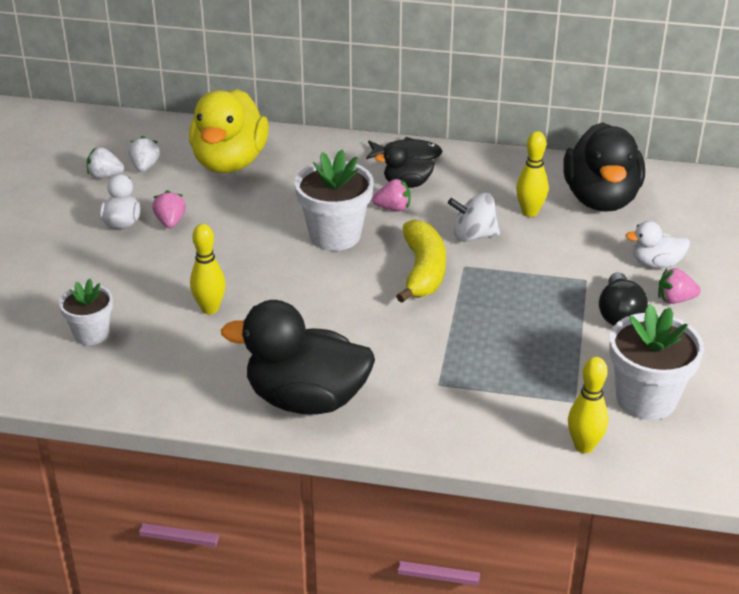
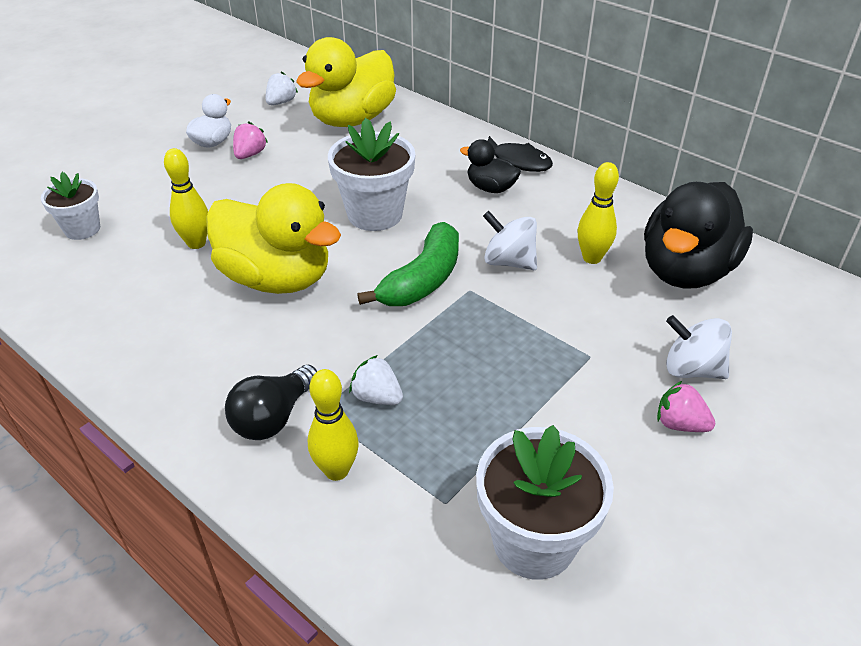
camera: 30 degrees right, 5 degrees up
(105, 175) = (243, 100): white strawberry -> white strawberry (377, 397)
(306, 399) = (180, 369): black duck -> none
(308, 310) = (277, 278): none -> yellow duck
(393, 208) = (455, 207): pink strawberry -> none
(423, 271) = (422, 280): yellow banana -> green banana
(584, 446) = (402, 569): yellow bowling pin -> yellow bowling pin (336, 470)
(619, 314) = (594, 414): black light bulb -> black light bulb (273, 417)
(656, 263) = (692, 369): white duck -> white spinning top

